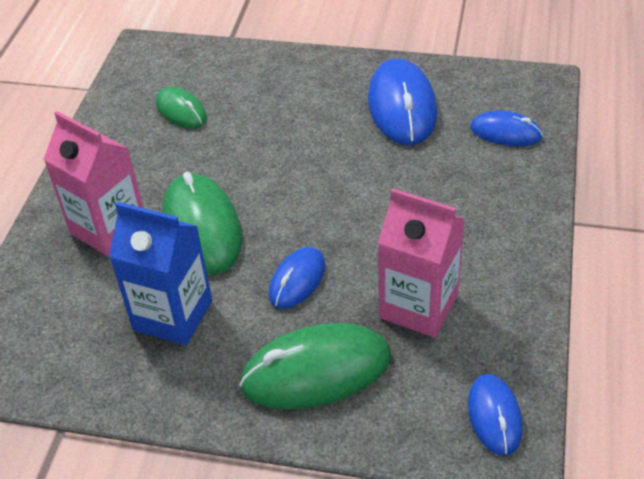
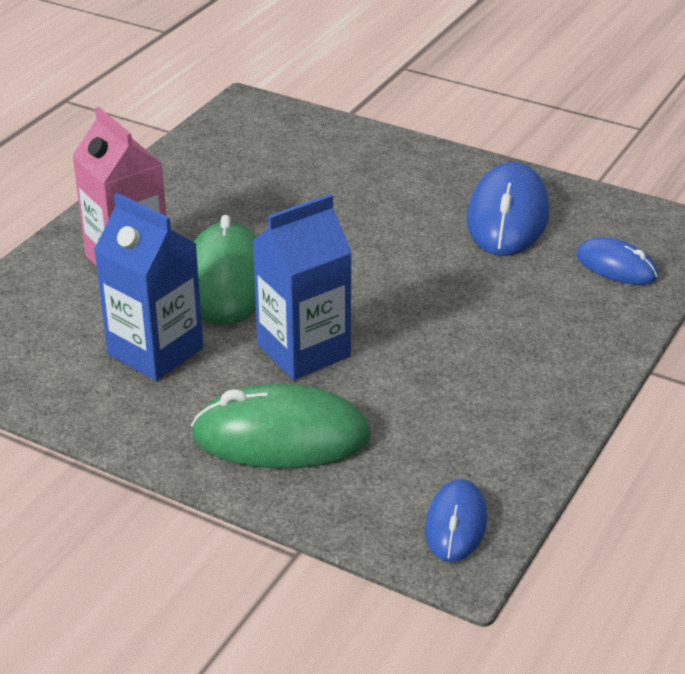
camera: 15 degrees right, 10 degrees down
(181, 111) = (258, 170): green mouse -> none
(297, 280) = (304, 351): blue mouse -> blue carton
(418, 306) = (425, 405): pink carton -> none

